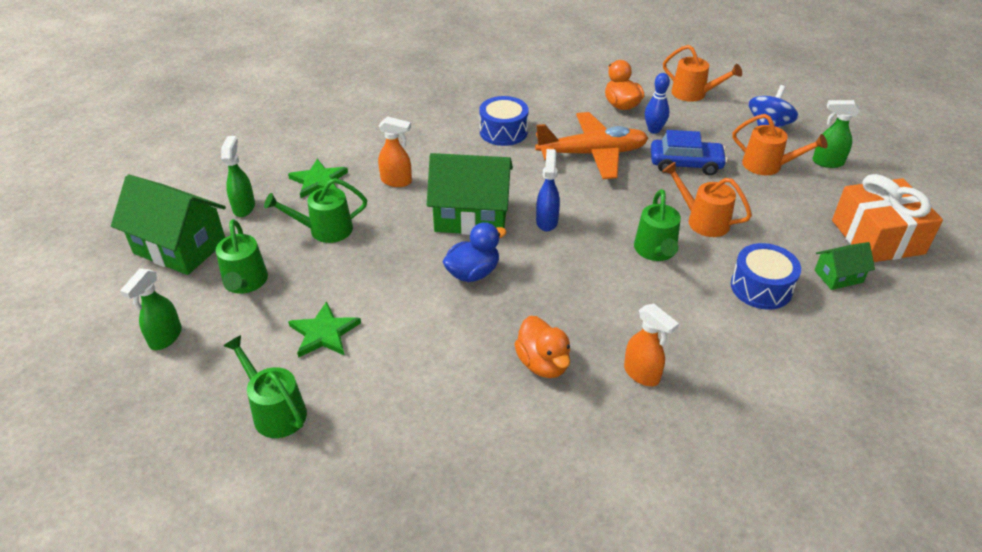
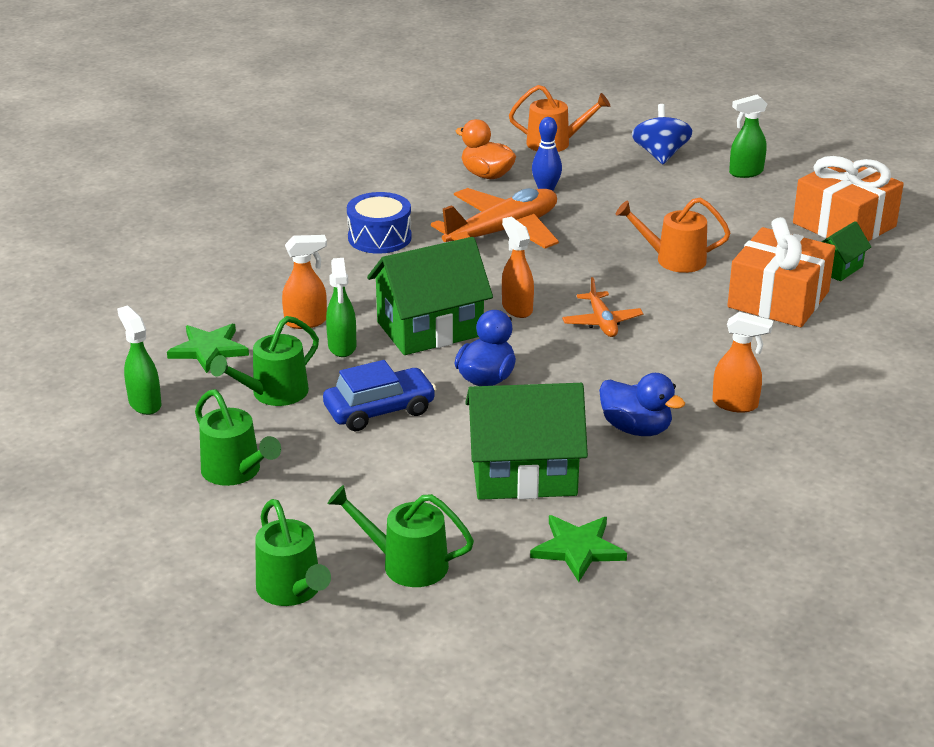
camera: 30 degrees left, 10 degrees down
(165, 338) = (201, 552): green spray bottle -> green spray bottle (342, 347)
(180, 247) = (110, 467): green house -> green house (523, 474)
(324, 333) = (382, 483): green star -> green star (578, 549)
(543, 364) = (636, 429): orange duck -> blue duck
(547, 221) = (516, 308): blue spray bottle -> orange spray bottle
(599, 256) = (602, 322): none -> orange plane
(656, 251) = (653, 300): green watering can -> green watering can (292, 590)
(685, 164) = (609, 213): blue car -> blue car (379, 410)
(761, 287) = (778, 299): blue drum -> orange gift
(768, 165) = (691, 191): orange watering can -> none

